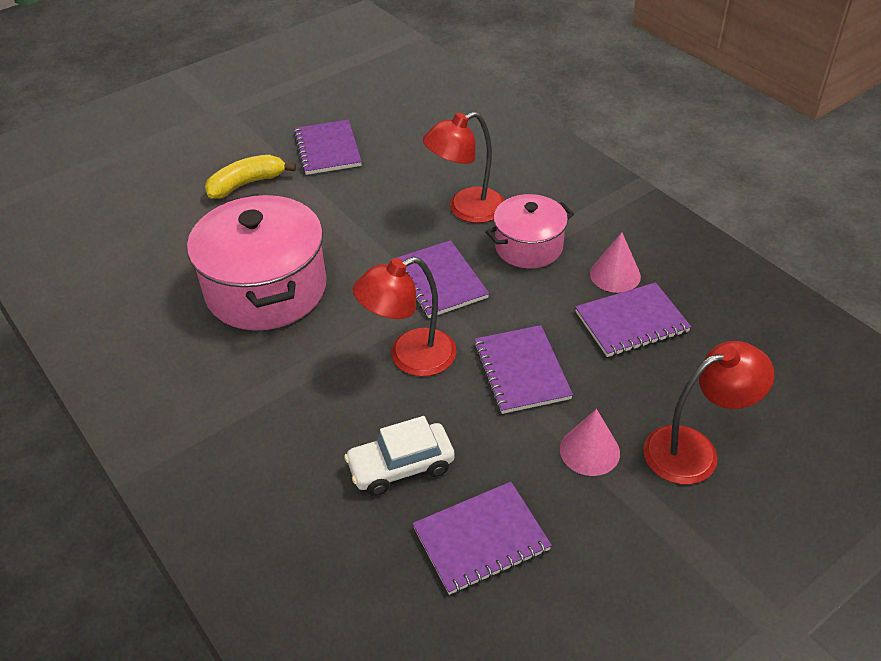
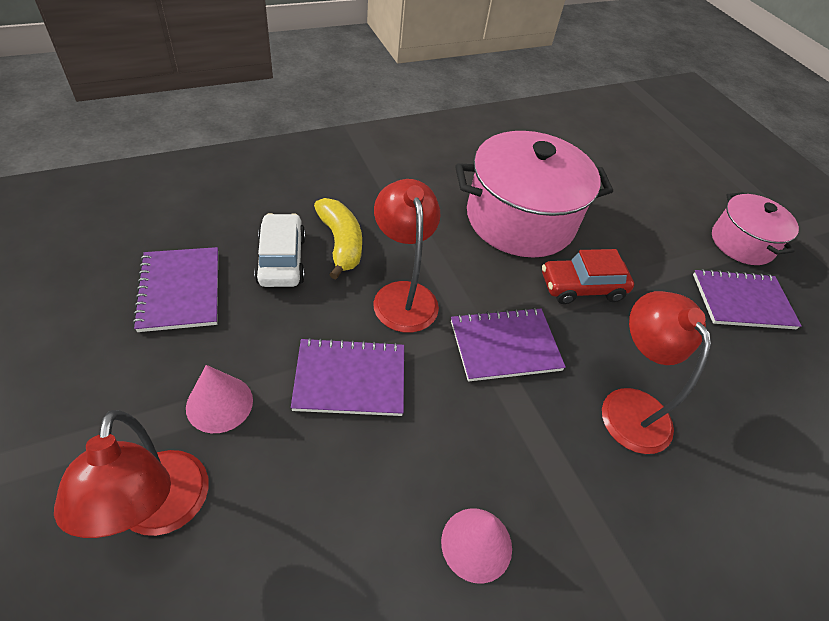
camera: 95 degrees right, 5 degrees up
(247, 184) = (676, 230): yellow banana -> yellow banana (341, 243)
(349, 240) = (582, 287): none -> red car
(528, 247) = (550, 453): pink pot -> pink pot (741, 243)
(631, 322) = (383, 528): purple notebook -> none

